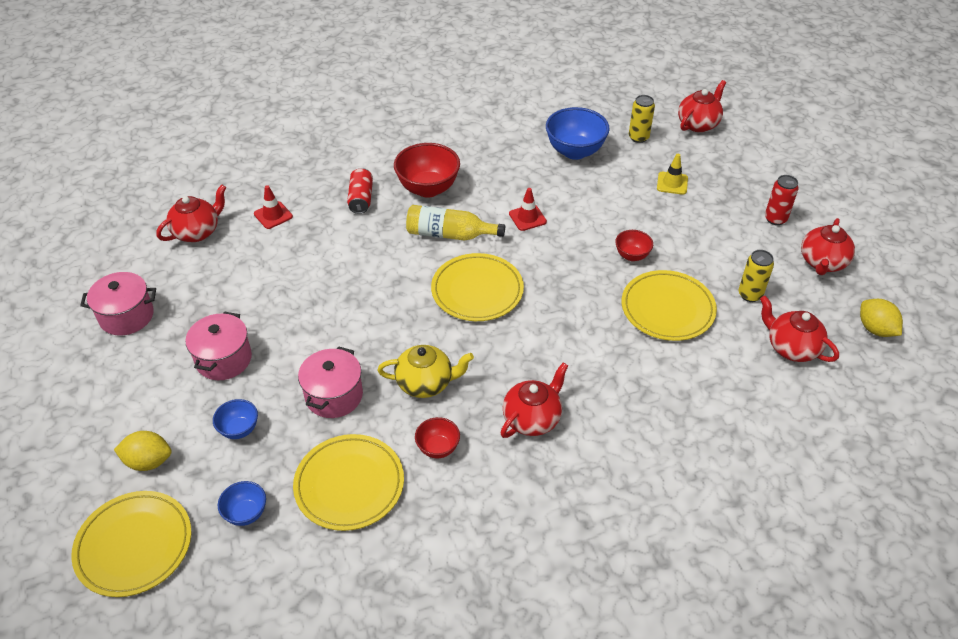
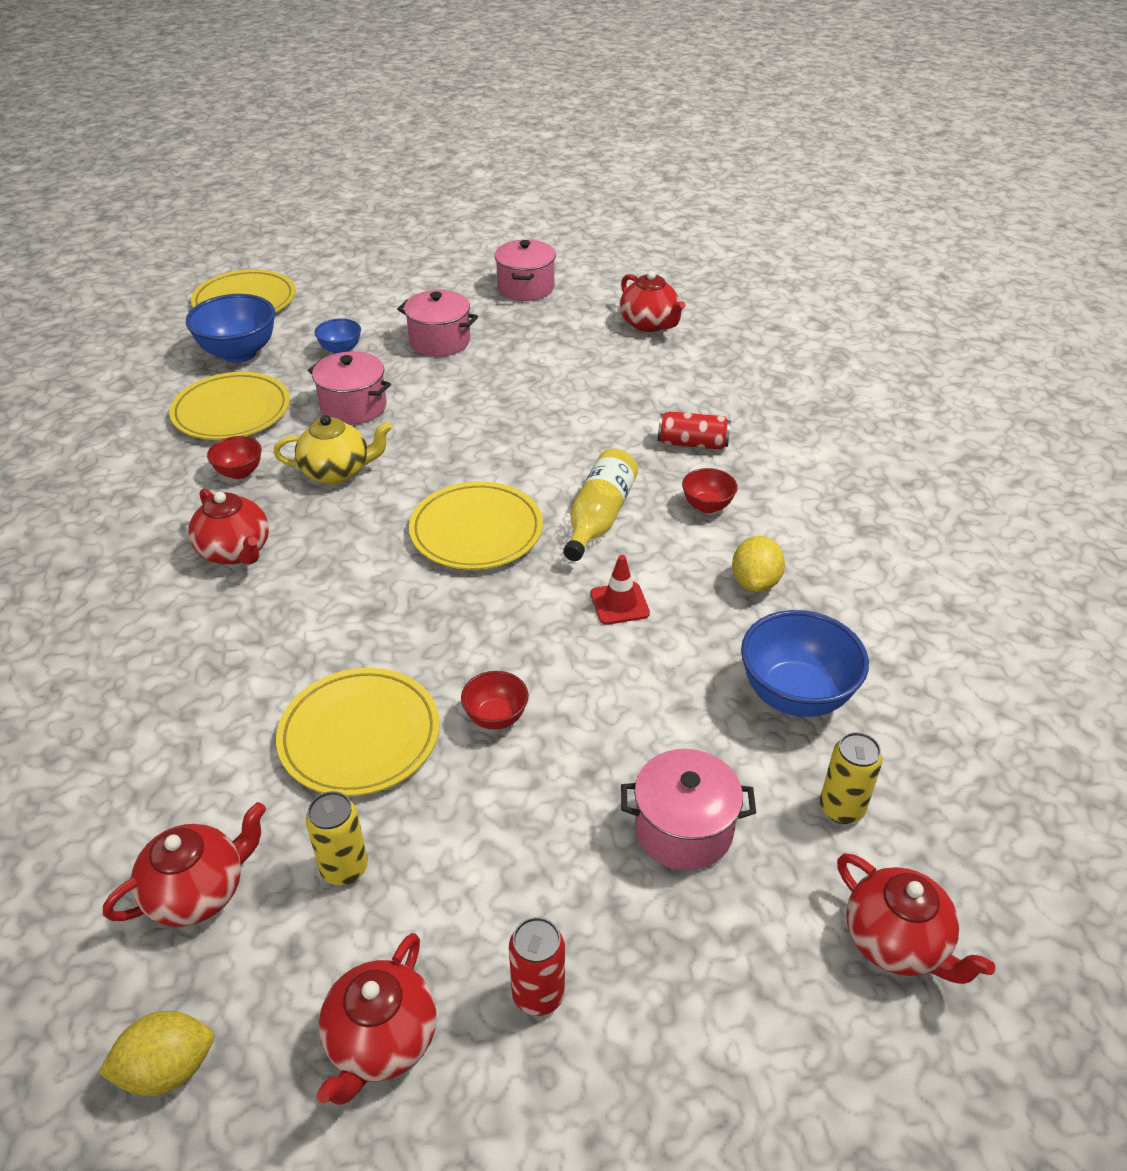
camera: 100 degrees right, 5 degrees down
(148, 461) = (331, 305): yellow lemon -> yellow lemon (755, 582)
(246, 513) = (239, 353): blue bowl -> blue bowl, size x1.87
(273, 215) = (670, 374): red traffic cone -> none
(425, 383) = (337, 472): yellow teapot -> yellow teapot turned 105 degrees counterclockwise
(428, 188) = (707, 506): red bowl -> red bowl, size x0.54
(672, 183) = (683, 829): yellow traffic cone -> pink pot
(822, 263) = (381, 1040): red teapot -> red teapot turned 105 degrees counterclockwise

